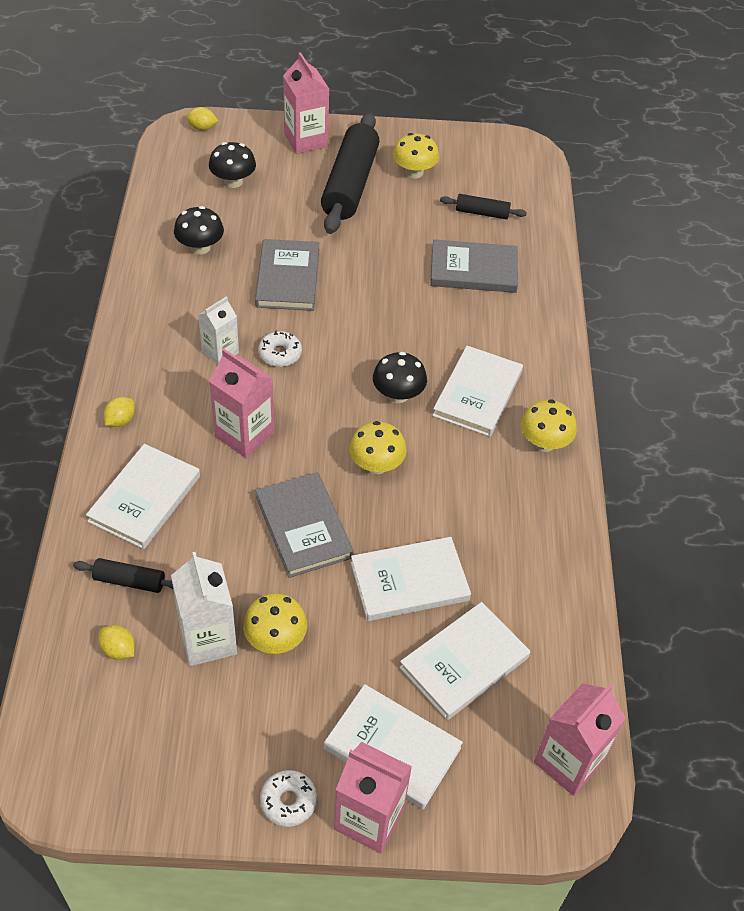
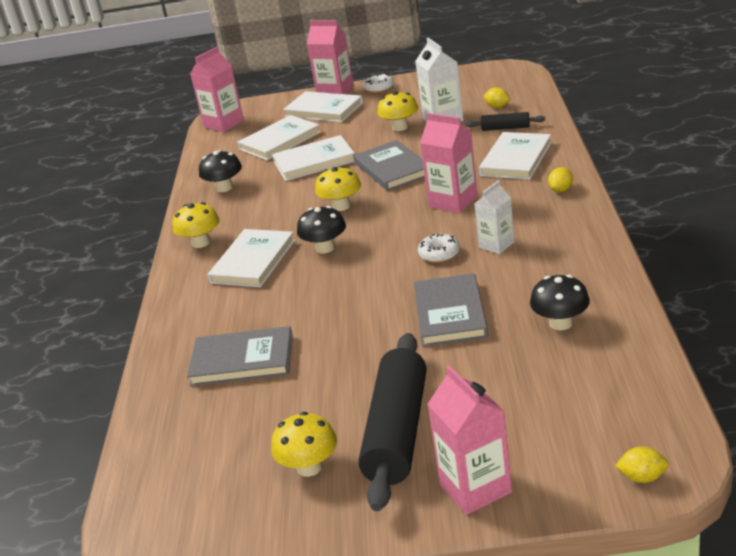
camera: 175 degrees left, 20 degrees down
(233, 181) = (557, 405): black mushroom -> black mushroom (224, 188)
(482, 213) = (222, 428): black rolling pin -> none

